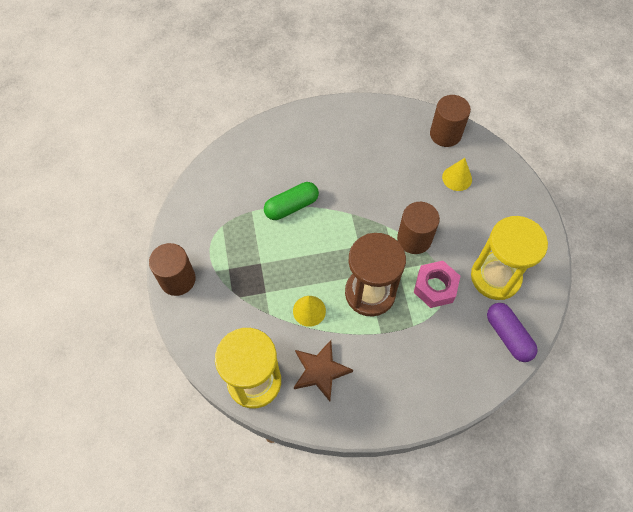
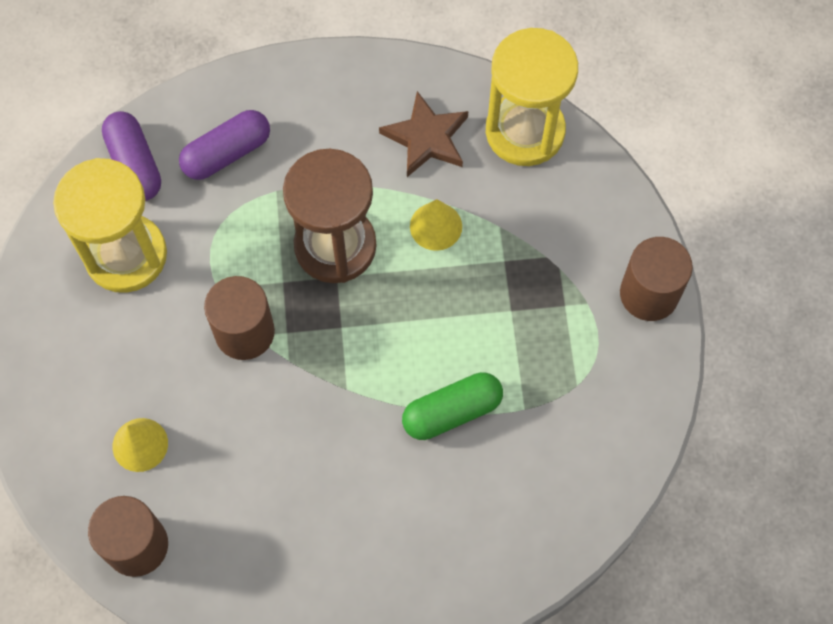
camera: 175 degrees left, 5 degrees up
(435, 287) = (228, 247): pink nut -> none
(450, 348) = (227, 153): none -> purple capsule

